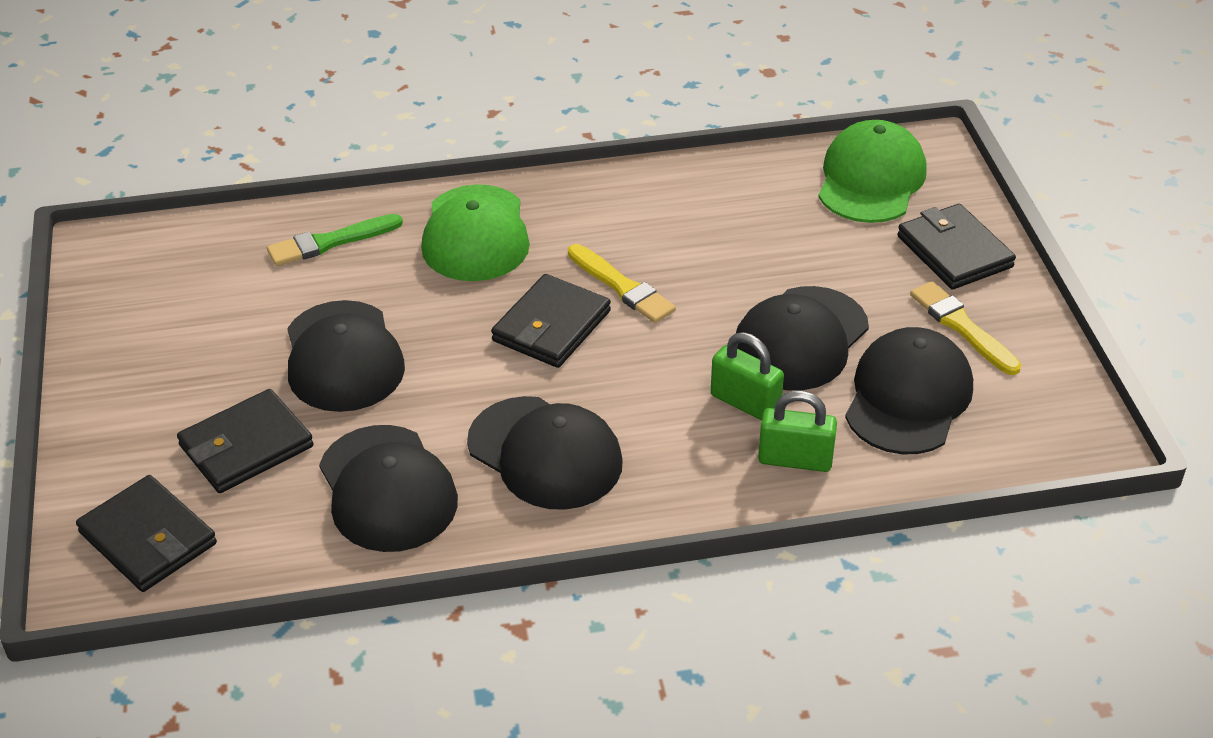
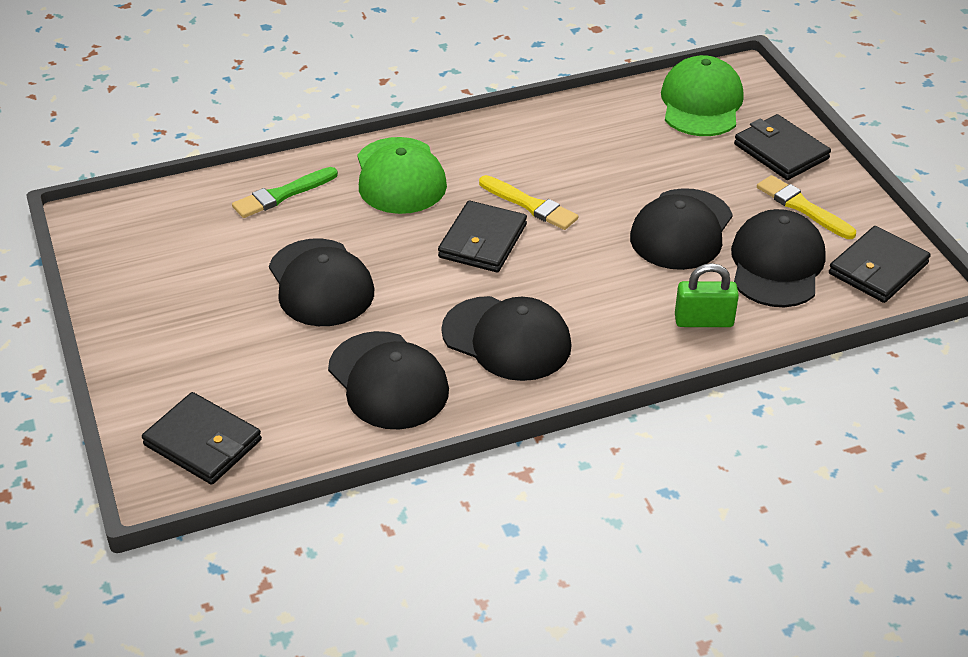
camera: 10 degrees left, 0 degrees up
(246, 446) = (262, 361): black wallet -> black wallet (878, 269)
(745, 403) = (652, 283): green padlock -> none

